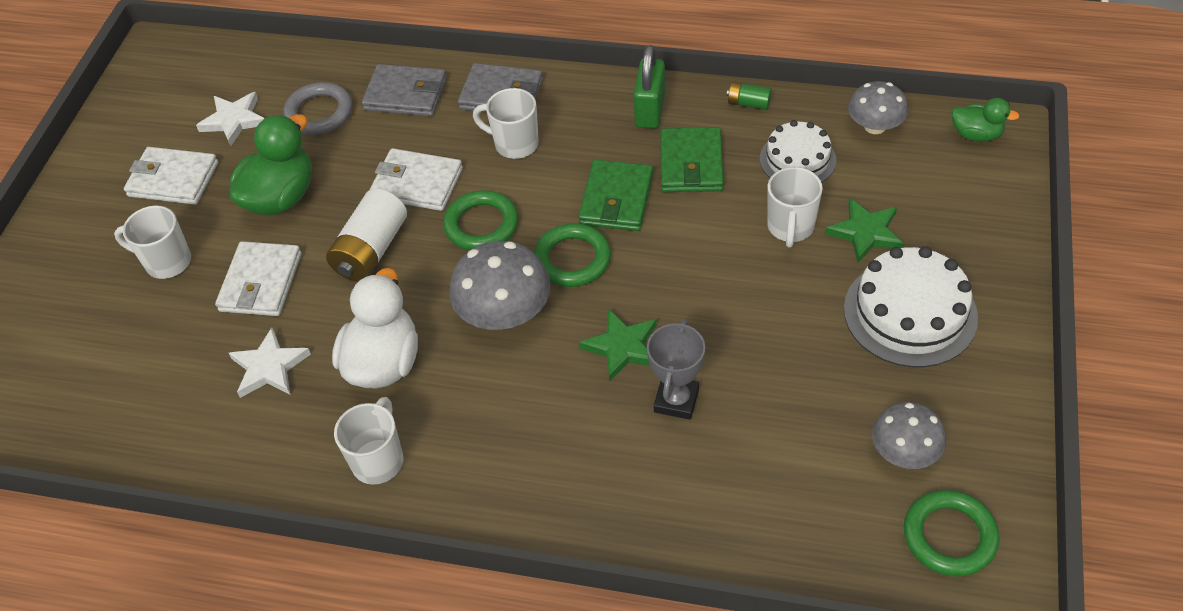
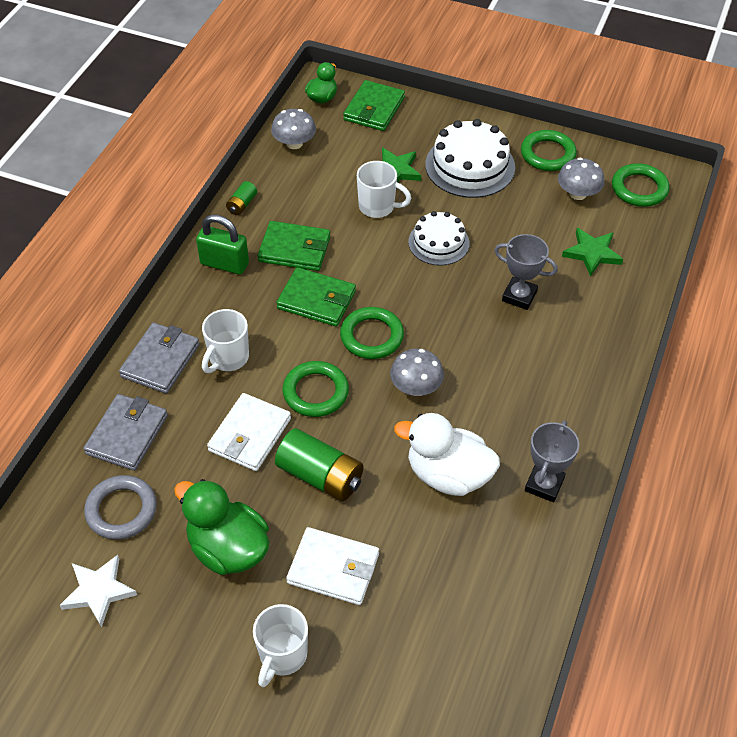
camera: 85 degrees left, 0 degrees up
(173, 179) = (165, 652): white wallet -> none
(269, 367) = (435, 563): white star -> none
(371, 250) = (320, 476): white battery -> green battery
(378, 460) = (544, 484): white mug -> grey trophy
(504, 313) = (416, 387): grey mushroom -> grey mushroom, size x0.65
(622, 347) = (465, 319): green star -> green star (592, 253)
(797, 159) = (312, 190): white cake -> white cake (438, 242)
(977, 404) = (547, 154): none -> green ring
(980, 190) = (374, 109): none -> green wallet

